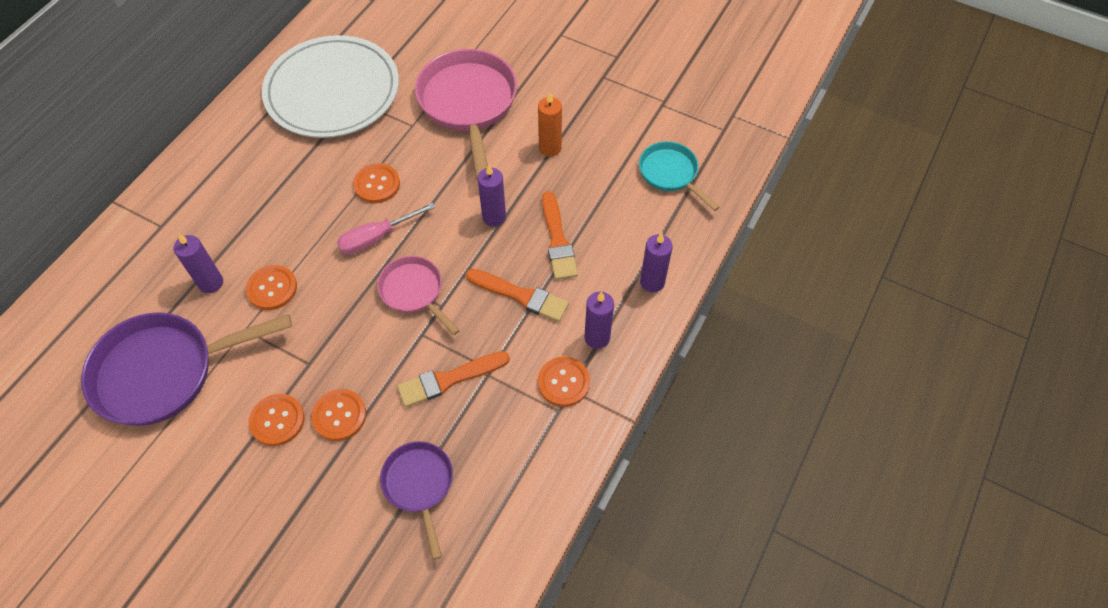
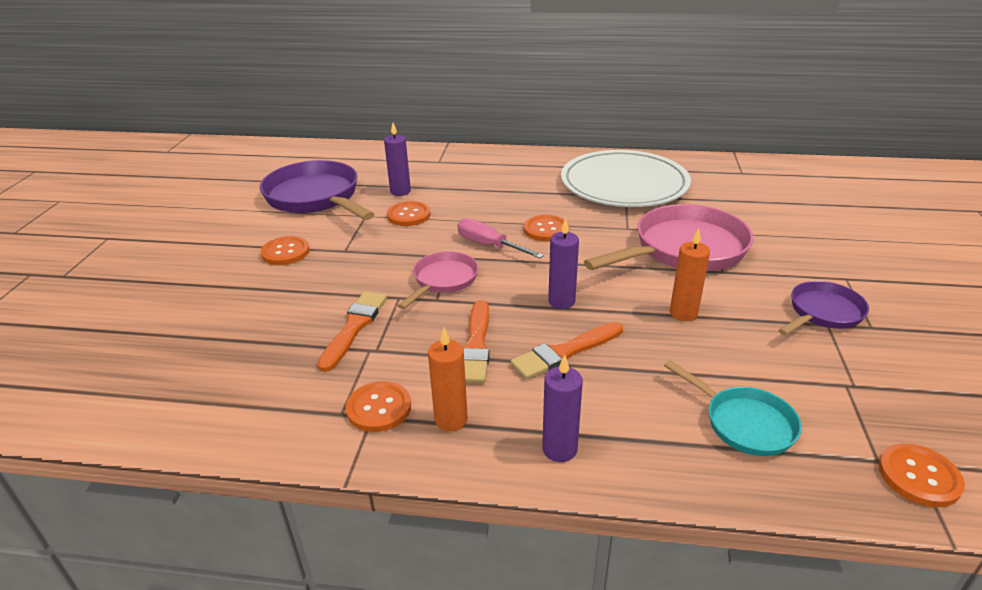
camera: 70 degrees right, 25 degrees down
(339, 415) = (297, 279): orange button -> orange button (919, 476)
(419, 485) = (233, 342): purple pan -> purple pan (822, 313)
(449, 379) = (354, 327): orange brush -> orange brush turned 60 degrees clockwise
(597, 337) = (451, 419): purple candle -> orange candle
(671, 174) = (744, 423): turquoise pan -> turquoise pan turned 105 degrees clockwise

